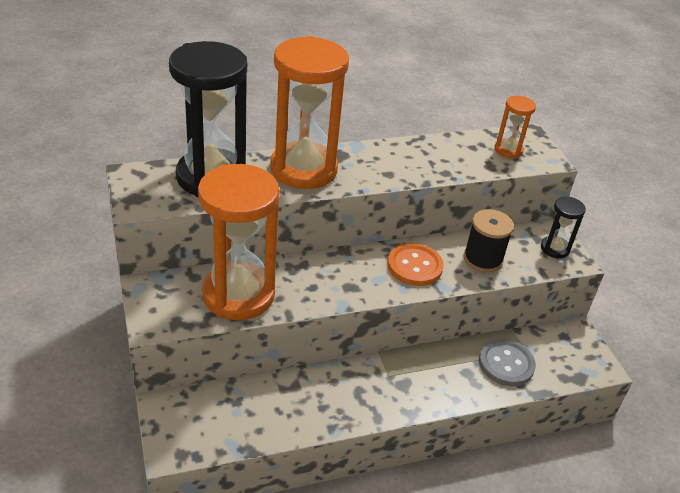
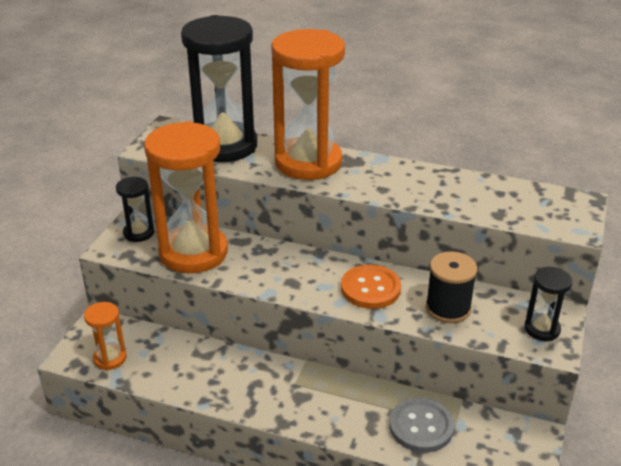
camera: 40 degrees right, 5 degrees down
(165, 296) = (139, 233): none -> black hourglass
(508, 150) = (537, 206): orange hourglass -> orange hourglass (110, 358)

